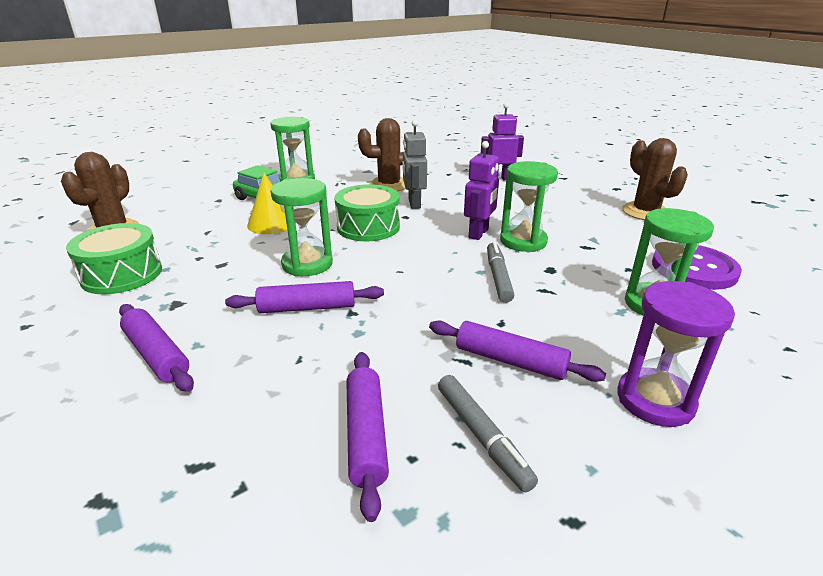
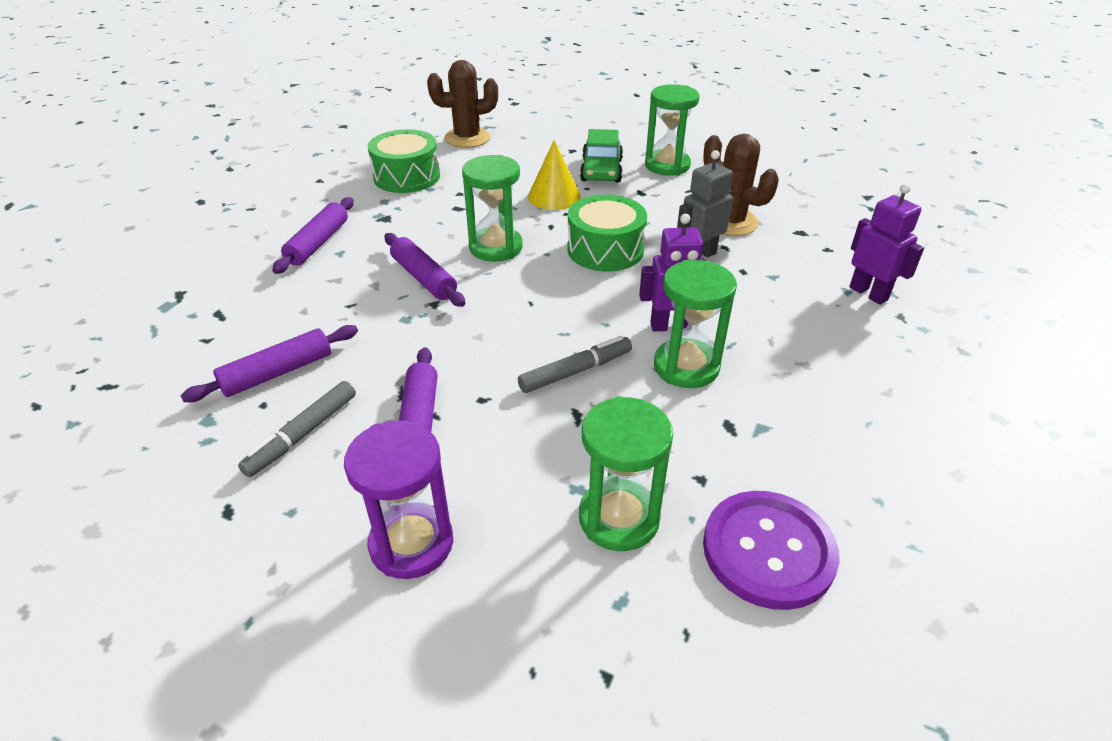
camera: 60 degrees right, 10 degrees up
(645, 212) = (932, 468): brown cactus -> none

